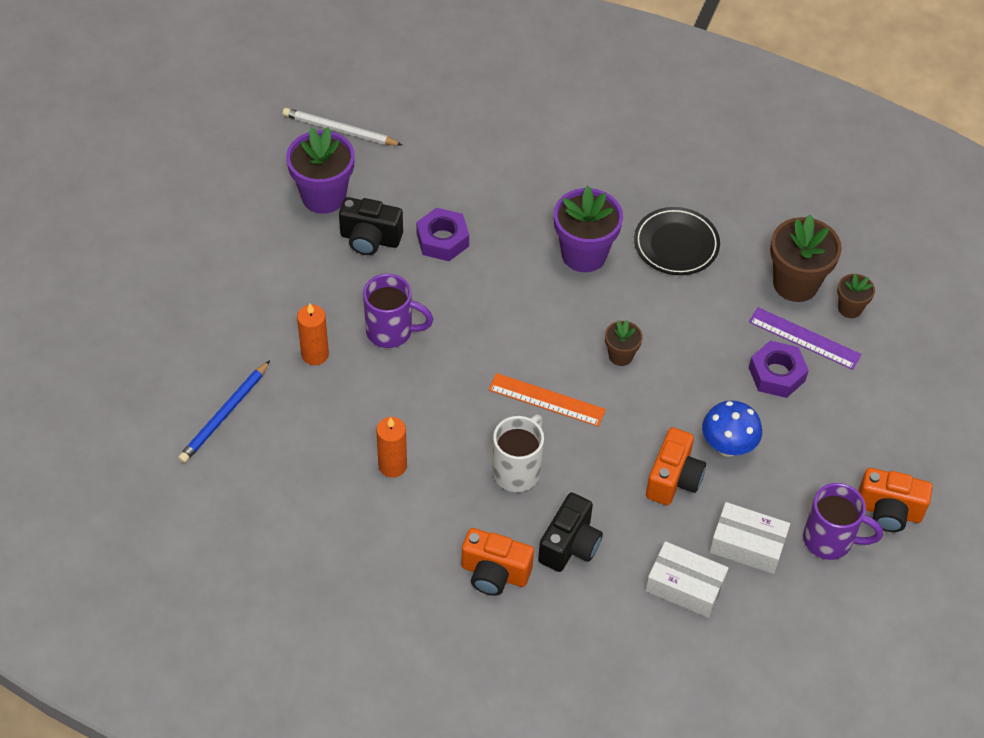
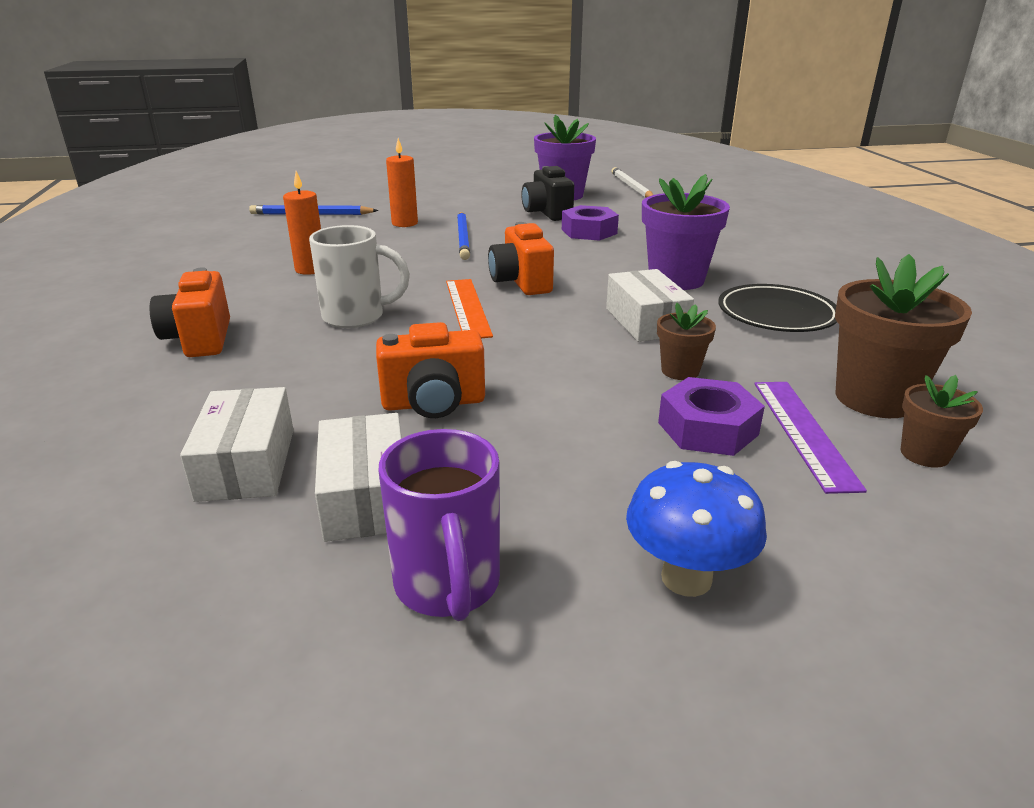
camera: 60 degrees right, 25 degrees down
(391, 331) = (463, 238): purple mug -> blue pencil
(570, 545) = (269, 368): black camera -> none
(620, 355) = (579, 326): brown flower pot -> brown flower pot (680, 371)
(638, 317) = (646, 321): none -> white box
(727, 446) = (533, 427): blue mushroom -> blue mushroom (686, 578)
(888, 511) = (587, 647): orange camera -> orange camera (521, 283)

